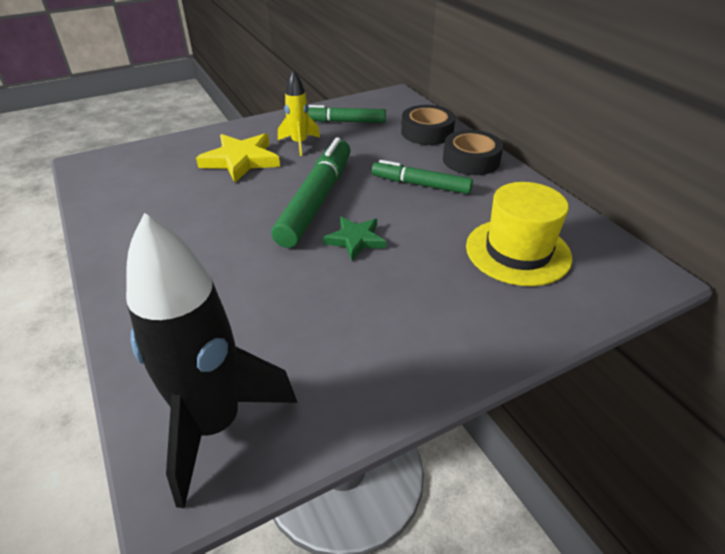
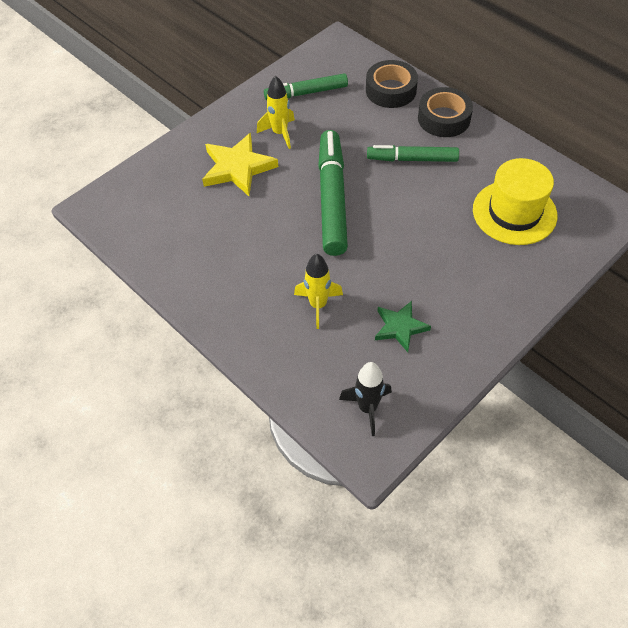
camera: 15 degrees left, 15 degrees up
(215, 425) = (367, 408): black rocket -> black rocket, size x0.53
(235, 290) = (318, 305): none -> yellow rocket
(355, 240) = (385, 233): green star -> green star (400, 327)

